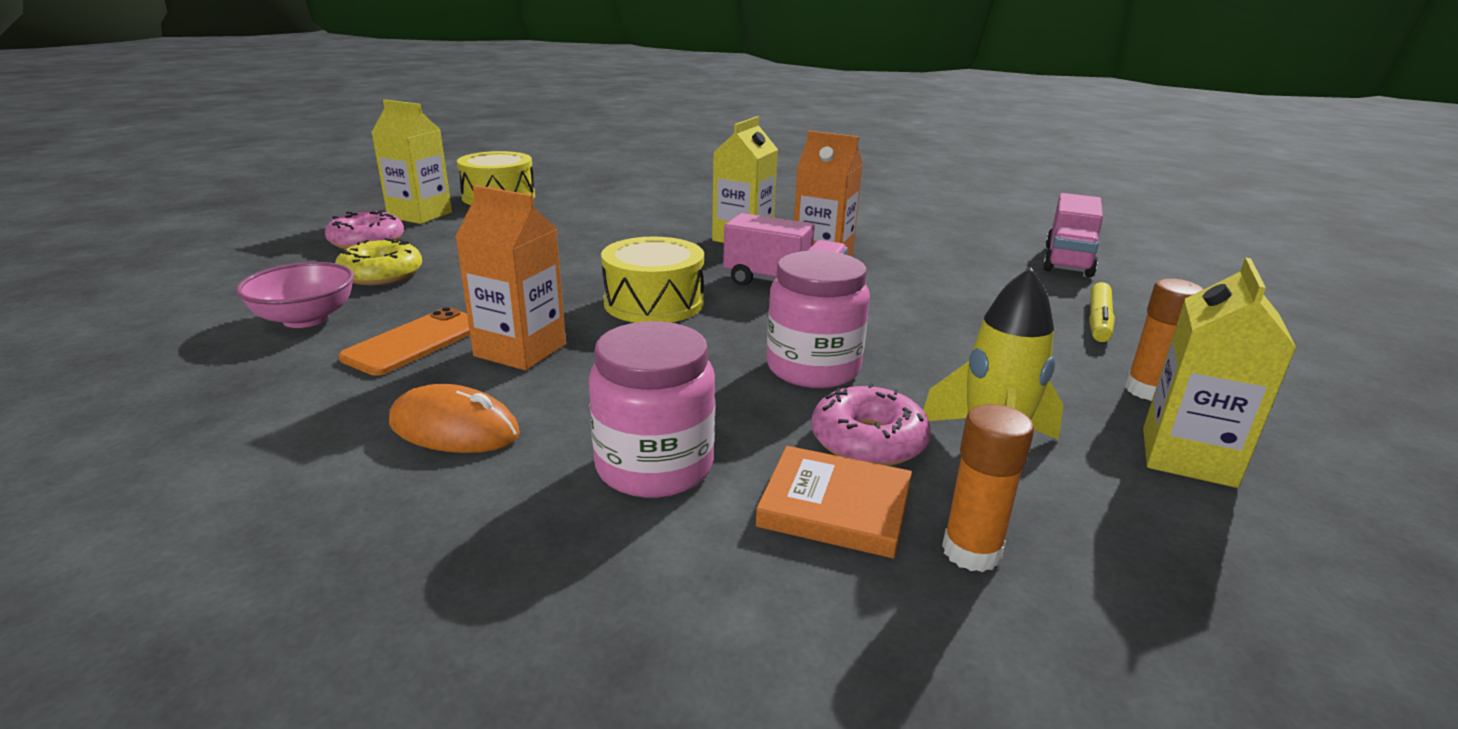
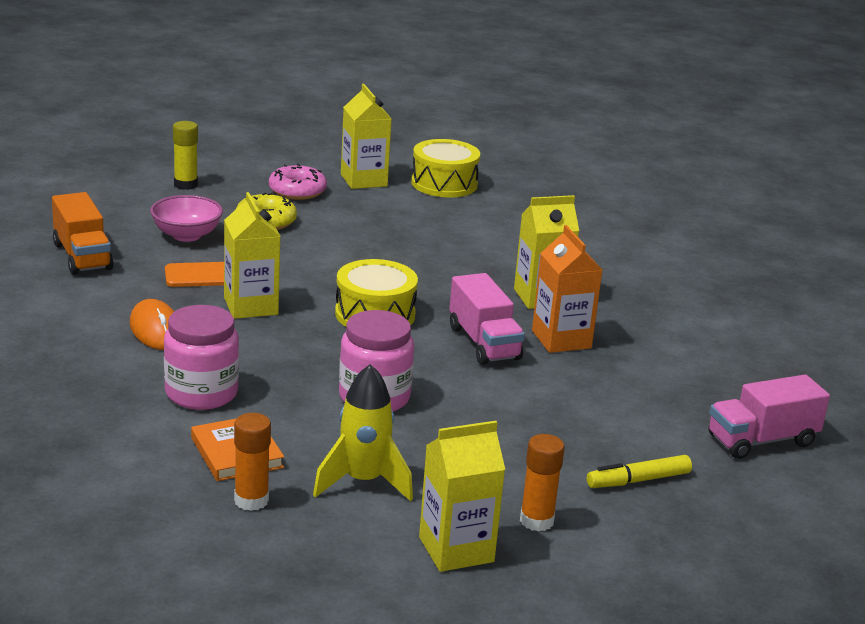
camera: 45 degrees right, 0 degrees up
(182, 398) = (82, 256): none -> orange truck
(215, 277) = (185, 185): none -> yellow glue stick
(520, 350) = (251, 306): orange carton -> yellow carton
(868, 441) = (315, 442): pink donut -> none

